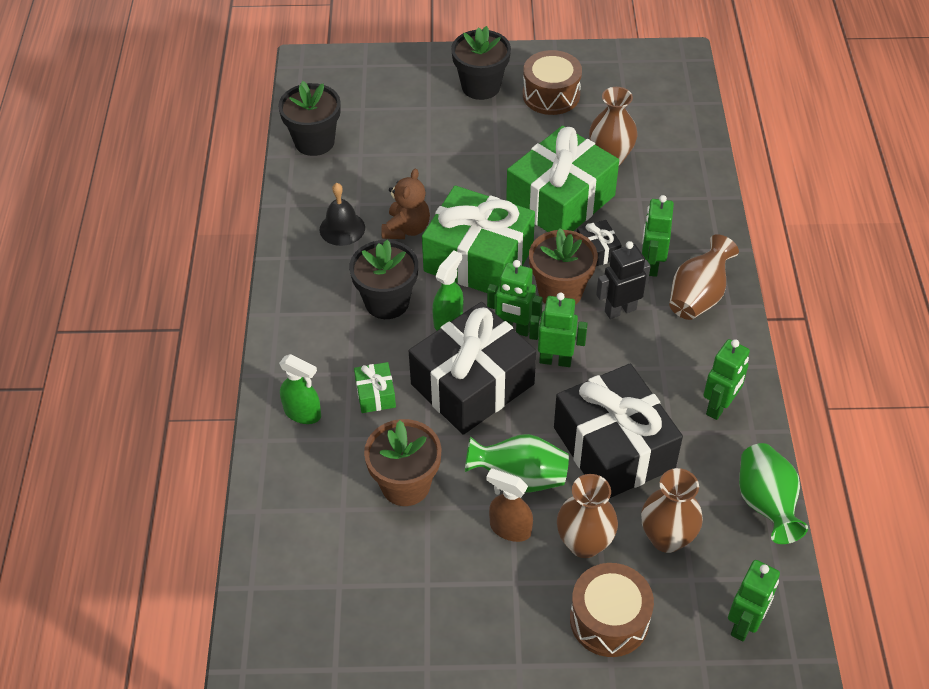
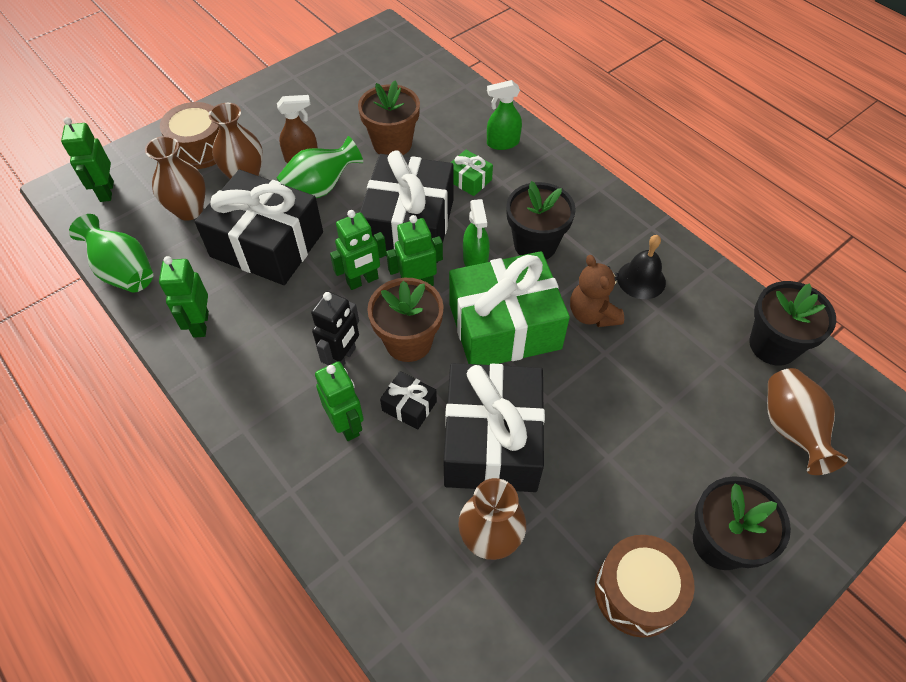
camera: 140 degrees right, 5 degrees up
(560, 200) = (492, 441): green gift -> black gift
(698, 296) = (279, 419): brown vase -> brown vase (791, 429)

